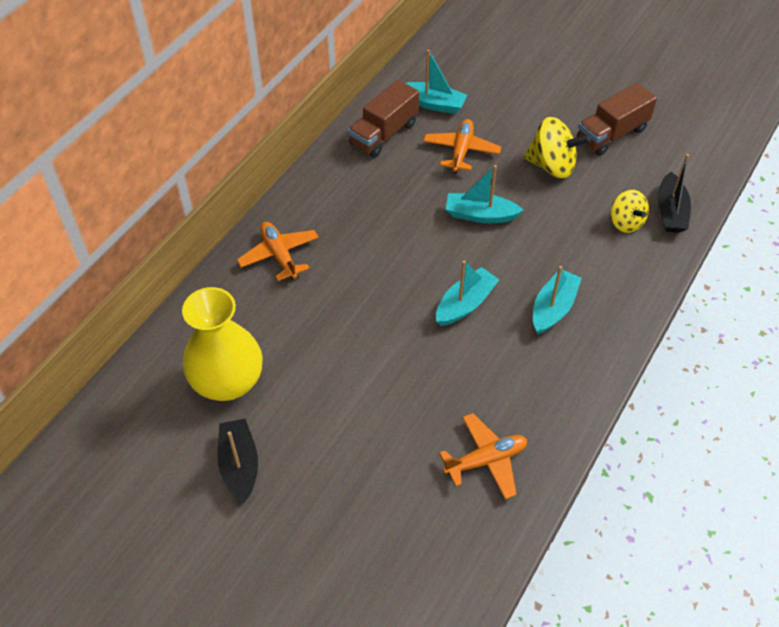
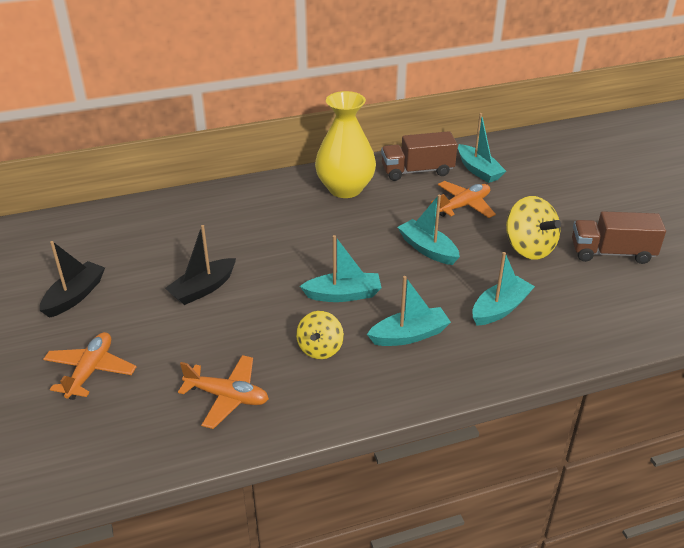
camera: 40 degrees right, 15 degrees down
(228, 382) = (131, 249): yellow vase -> yellow vase (345, 189)
(279, 255) = (255, 201): orange plane -> orange plane (90, 371)
(589, 239) = (500, 309): none -> turquoise boat
(625, 222) = (548, 315): yellow spinning top -> yellow spinning top (320, 349)
(670, 211) = (602, 329): black boat -> black boat (203, 289)

